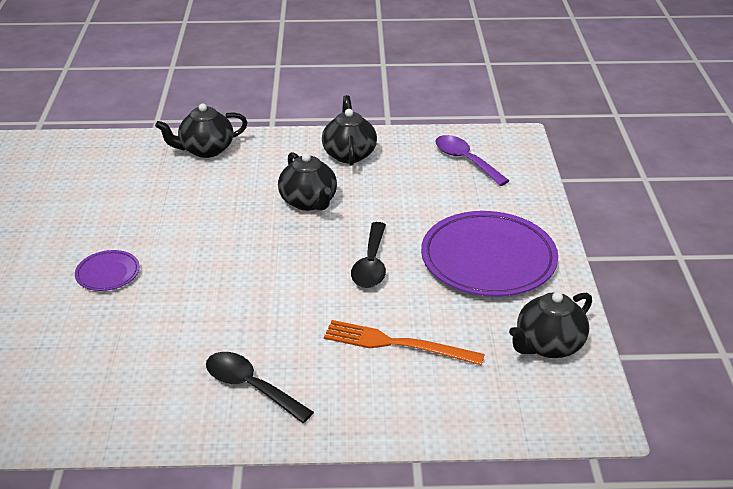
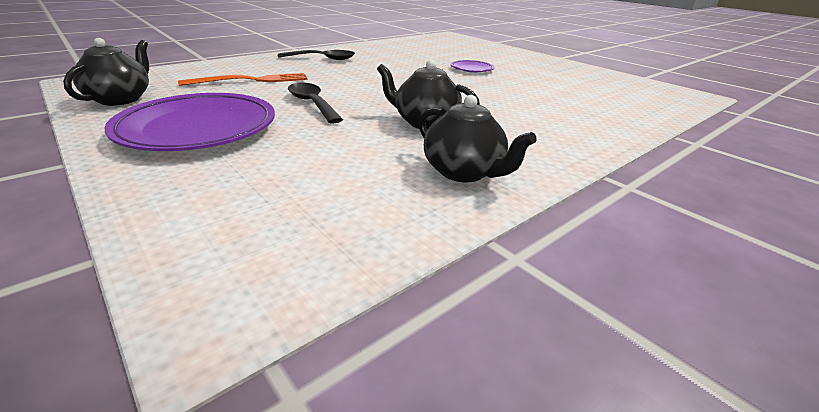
camera: 140 degrees right, 5 degrees down
(205, 150) = (590, 130): black teapot -> none
(466, 161) = (296, 220): purple spoon -> none

